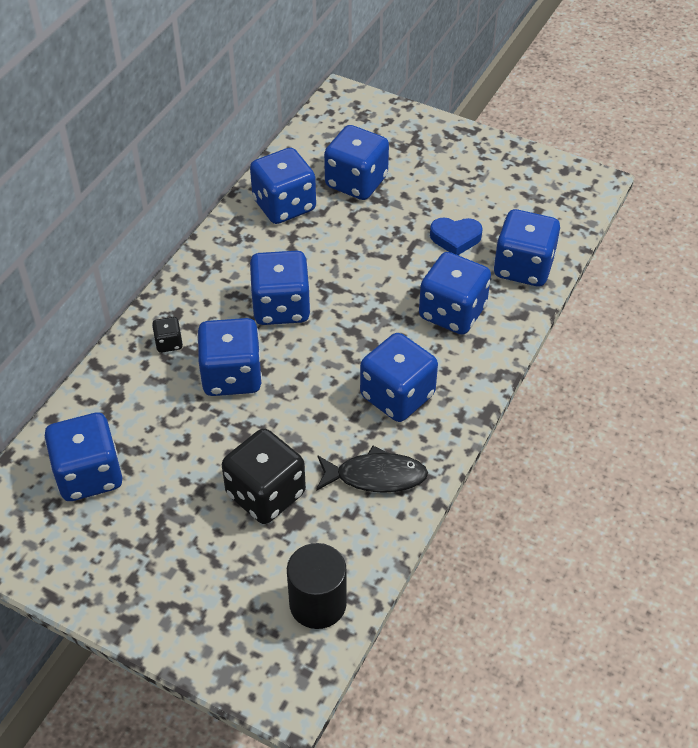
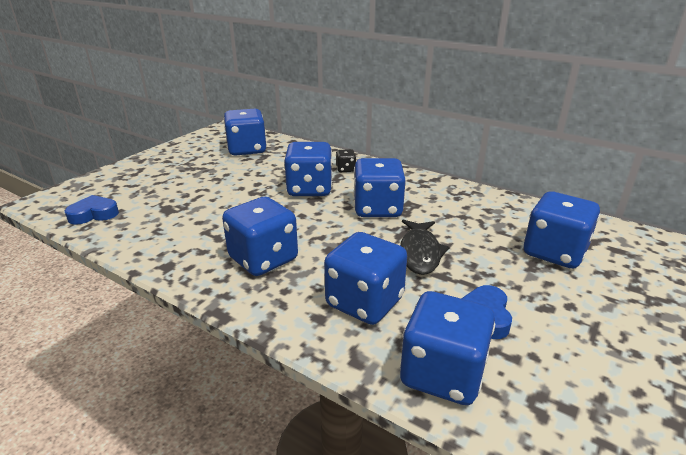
camera: 95 degrees right, 20 degrees down
(265, 494) = (198, 199): black dice -> none
(284, 205) = (503, 213): blue dice -> none
(318, 603) = (94, 214): black cylinder -> blue heart
(375, 476) = (183, 243): black fish -> black fish (420, 253)

